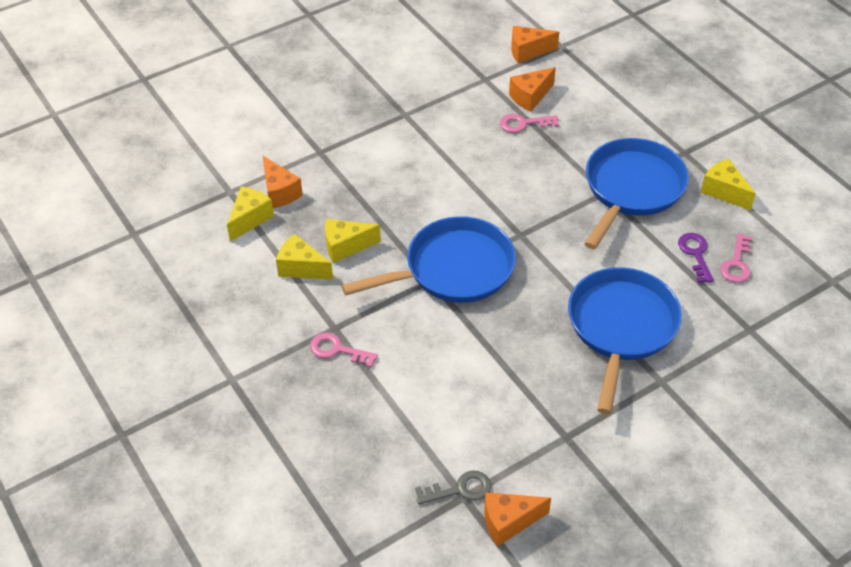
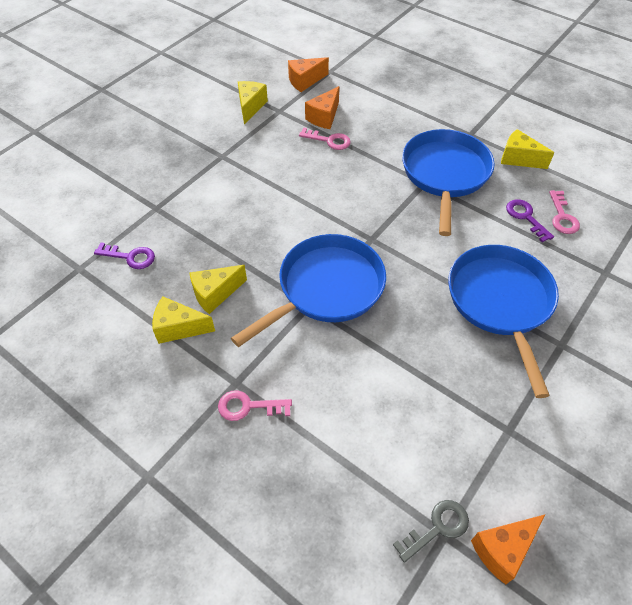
camera: 20 degrees left, 5 degrees up
(250, 219) = (109, 291): yellow cheese -> yellow cheese (250, 107)
(279, 192) = (130, 257): orange cheese -> purple key
(524, 124) = (329, 140): pink key -> pink key turned 135 degrees counterclockwise

